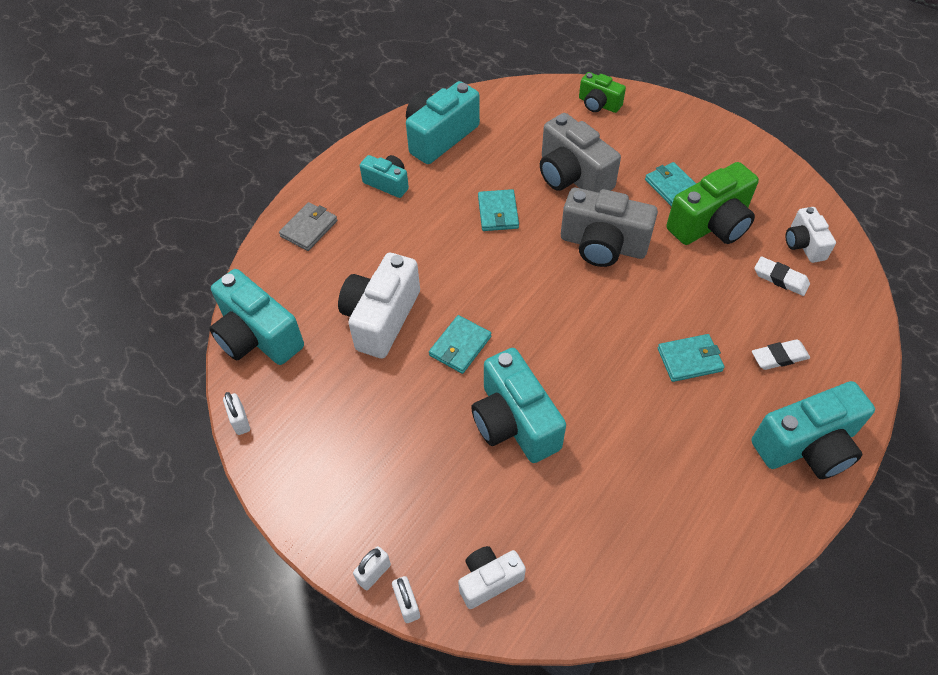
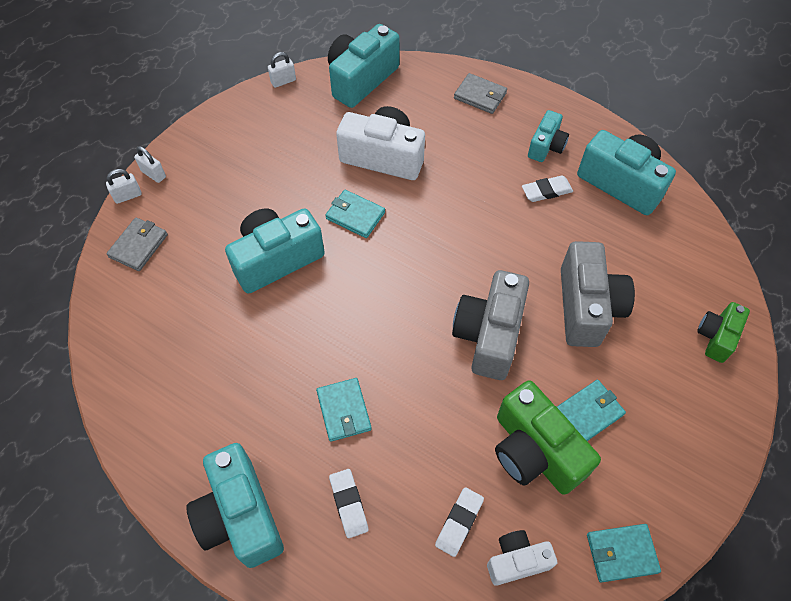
camera: 85 degrees right, 5 degrees up
(443, 189) = (546, 191): none -> white eraser
(489, 580) = (139, 246): white camera -> grey wallet
(498, 212) = (521, 239): turquoise wallet -> turquoise wallet (621, 553)
(572, 176) = (587, 307): grey camera -> grey camera turned 135 degrees clockwise

